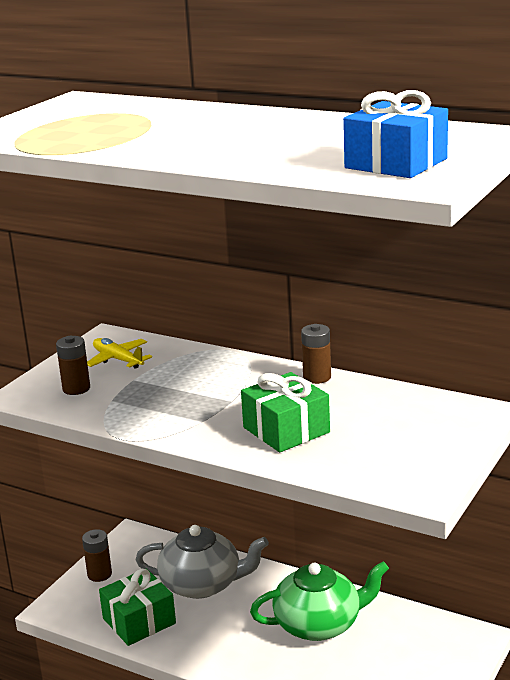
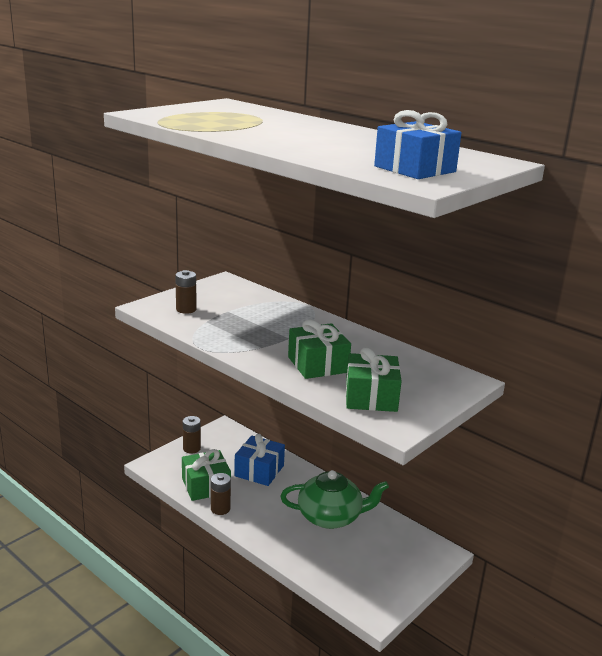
camera: 10 degrees right, 0 degrees up
(118, 360) = (224, 296): yellow plane -> none
(202, 584) = (259, 471): grey teapot -> blue gift
(317, 377) = (357, 334): brown battery -> brown battery (220, 509)
(373, 459) = (371, 397): none -> green gift

